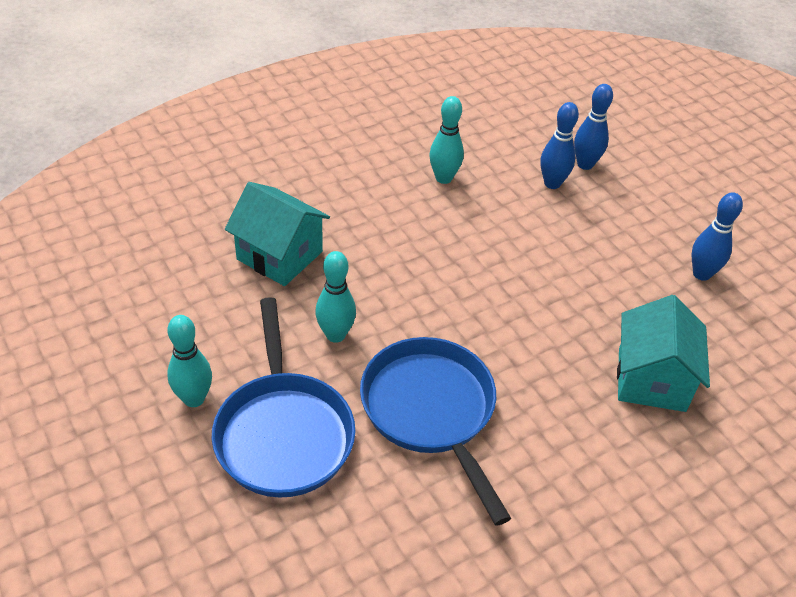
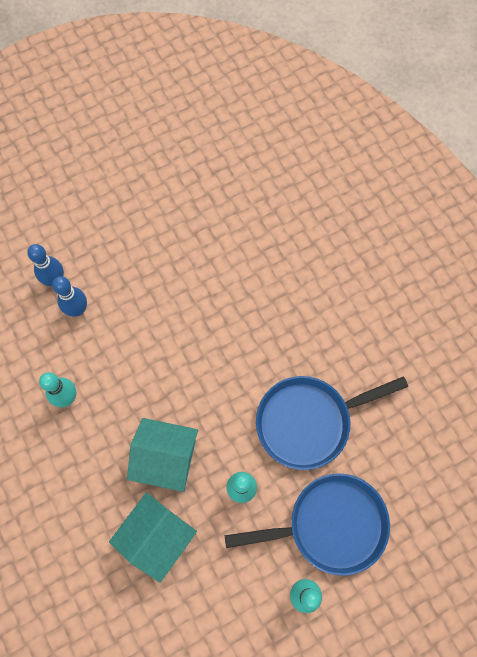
camera: 85 degrees left, 25 degrees up
(651, 379) = (278, 273): turquoise house -> turquoise house (166, 458)
(701, 274) = (181, 219): blue bowling pin -> none

